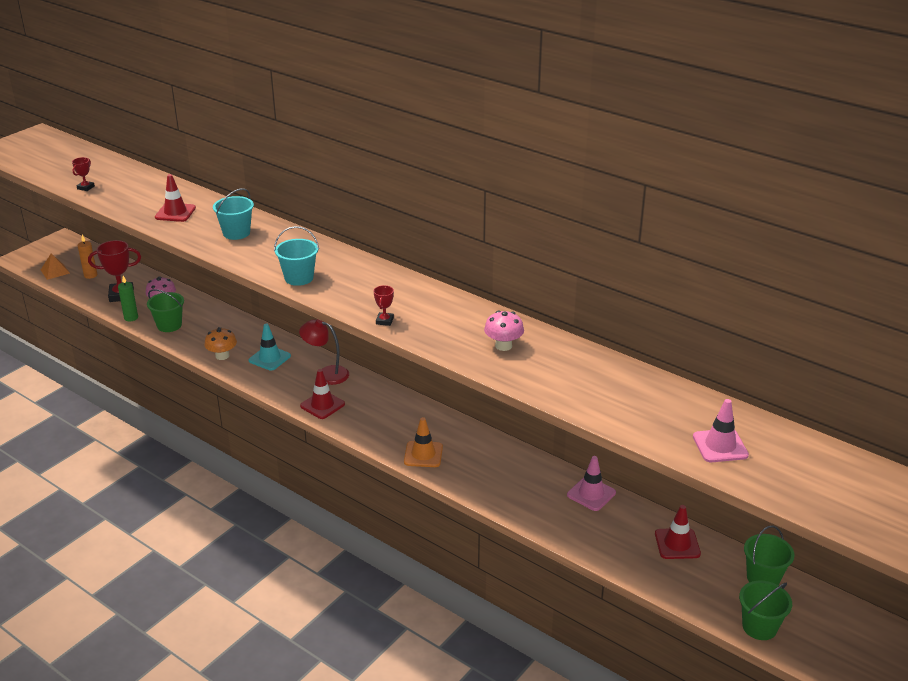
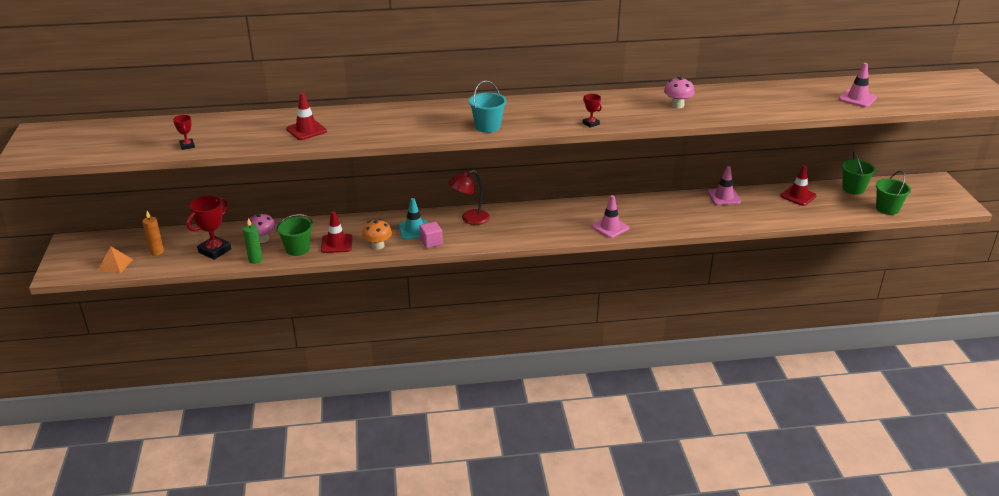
camera: 45 degrees left, 0 degrees up
(236, 233) = (383, 122): turquoise bucket -> none
(262, 377) = (431, 242): none -> pink cube
(322, 405) = (502, 236): red traffic cone -> red traffic cone (336, 244)
(423, 454) = (610, 227): orange traffic cone -> pink traffic cone

